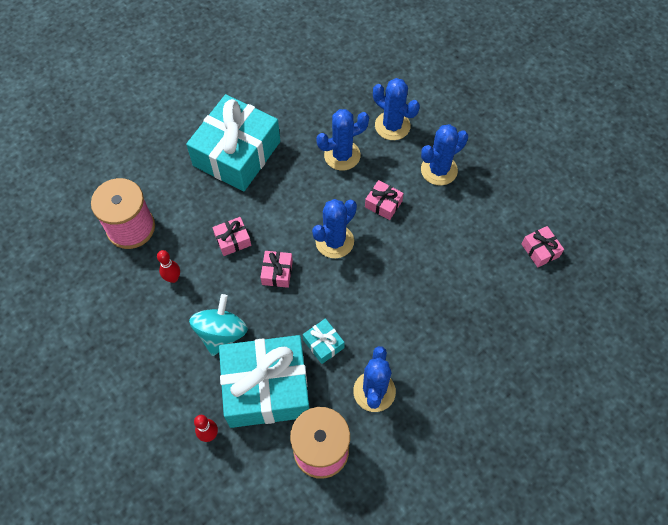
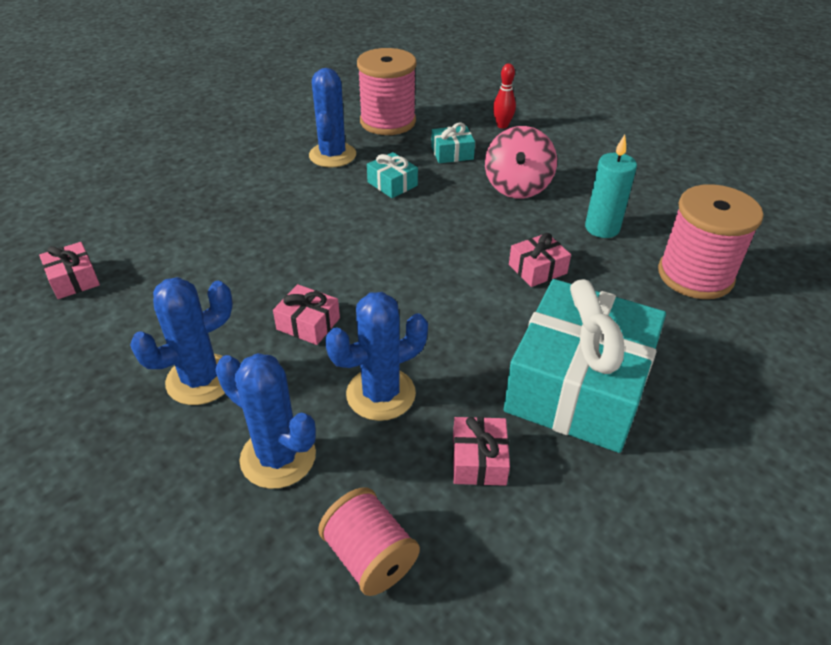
camera: 175 degrees right, 20 degrees down
(173, 278) = (602, 228): red bowling pin -> turquoise candle
(221, 333) = (517, 186): turquoise spinning top -> pink spinning top
(266, 388) = (452, 153): turquoise gift -> turquoise gift, size x0.41
(277, 272) = (463, 239): pink gift -> pink gift (479, 460)
(334, 241) = (386, 274): blue cactus -> none
(350, 83) = (370, 557): none -> pink spool

